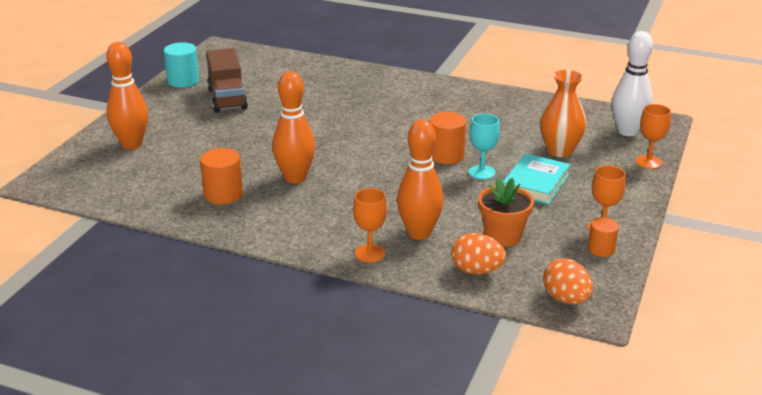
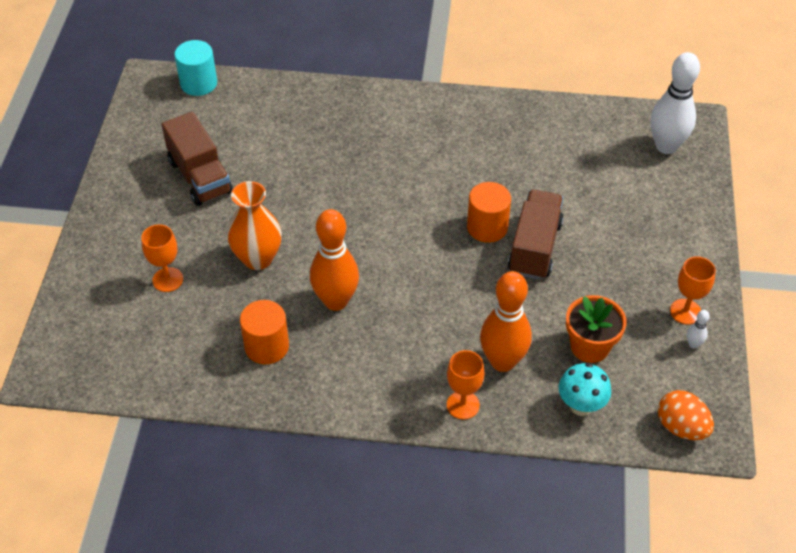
camera: 15 degrees left, 20 degrees up
(131, 144) = (122, 282): orange bowling pin -> none
(183, 81) = (132, 153): turquoise cylinder -> turquoise cylinder (198, 83)
(476, 271) = (581, 406): orange egg -> turquoise mushroom
(482, 172) = (535, 248): turquoise goblet -> brown truck
(535, 183) = (596, 253): turquoise book -> none
(559, 151) = (605, 194): orange vase -> orange vase (258, 258)
(601, 249) = (693, 344): orange cylinder -> white bowling pin
(648, 162) = (702, 193): orange goblet -> orange goblet (167, 279)

